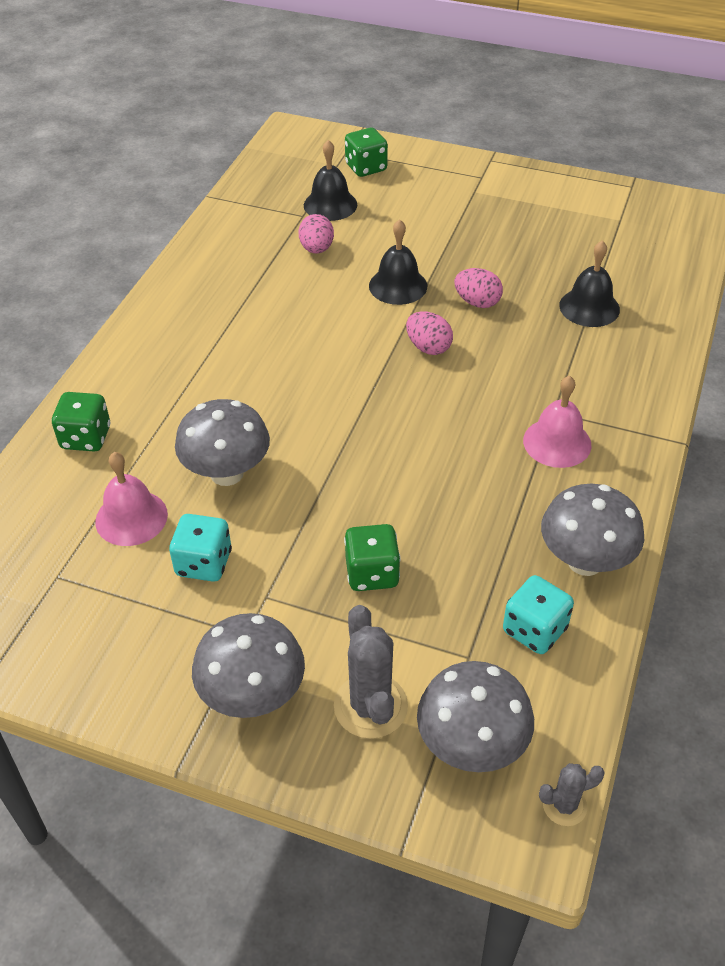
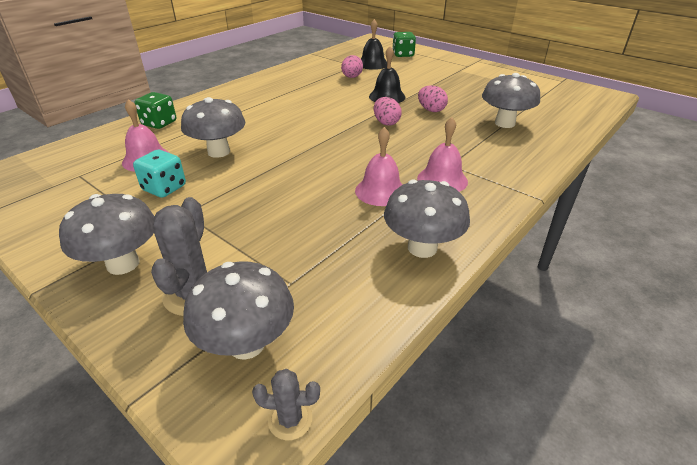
camera: 20 degrees right, 10 degrees down
(372, 573) = (262, 218): green dice -> none
(491, 484) = (380, 191): none -> pink bell
(534, 630) = (354, 280): turquoise dice -> none
(589, 307) = (504, 123): black bell -> grey mushroom

